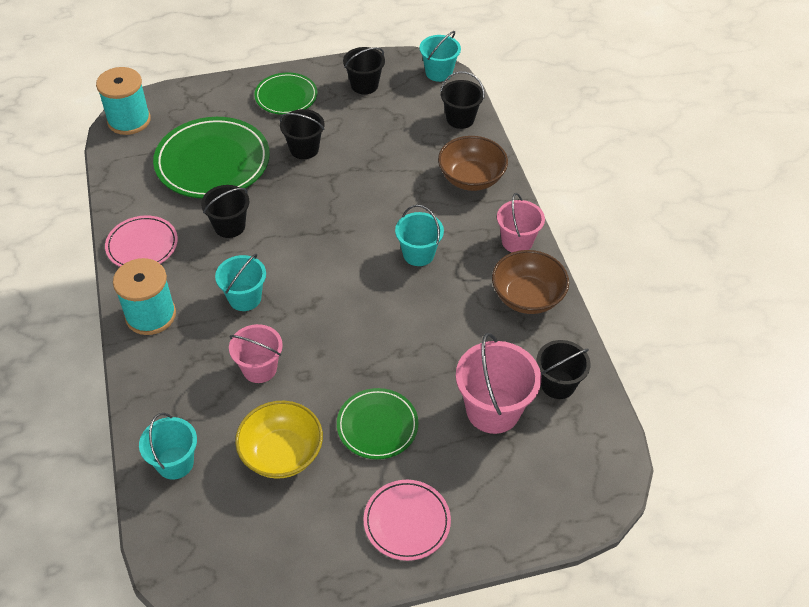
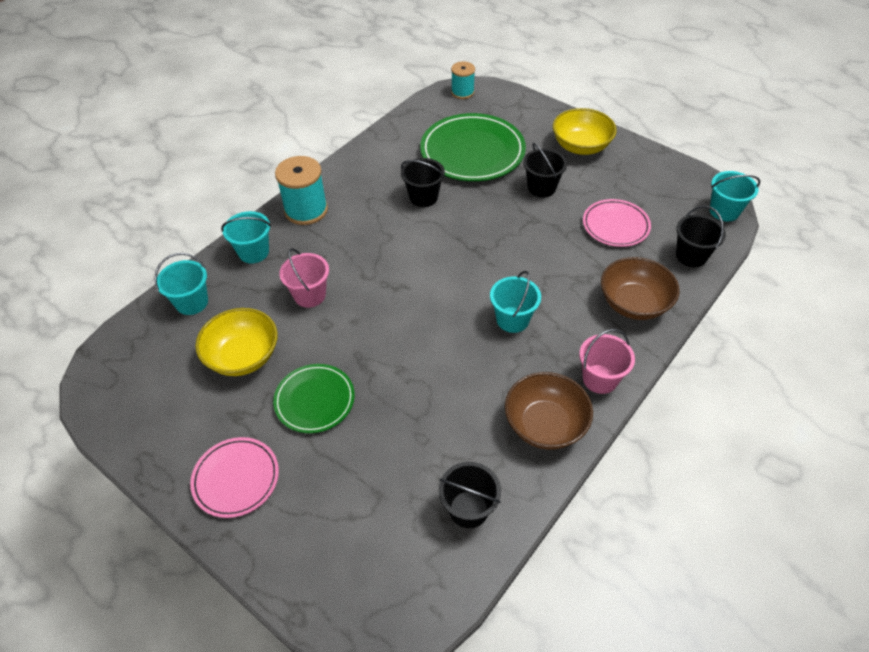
camera: 55 degrees right, 0 degrees up
(129, 120) = (462, 92): turquoise spool -> turquoise spool, size x0.62
(142, 245) = (361, 168): pink plate -> pink plate (615, 225)
(245, 298) = (366, 246): turquoise bucket -> turquoise bucket (253, 252)
(286, 96) = (581, 146): green plate -> yellow bowl
(364, 85) = (649, 178): black bucket -> none
(493, 410) = (396, 473): pink bucket -> none

